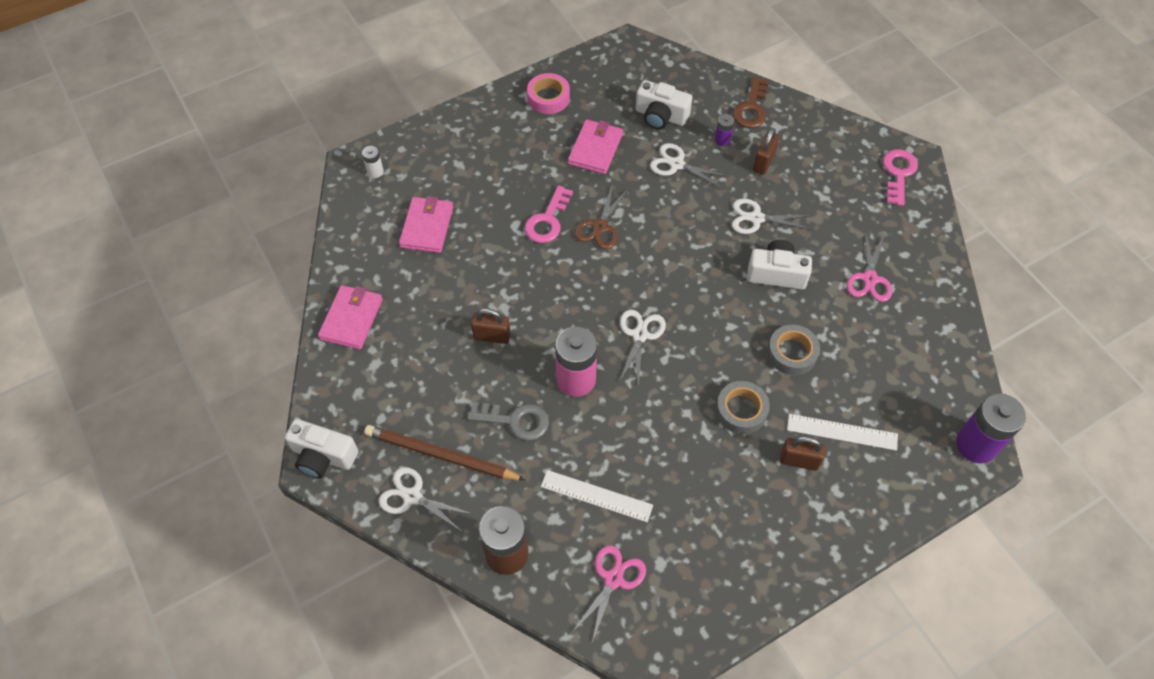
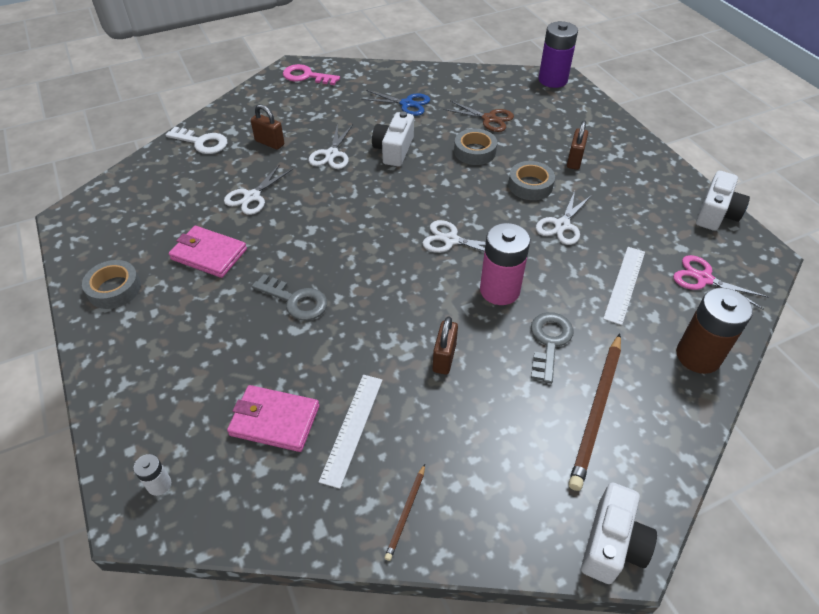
camera: 85 degrees left, 10 degrees down
(351, 319) = (406, 512): pink wallet -> brown pencil
(412, 497) = (651, 441): white scissors -> white scissors (562, 225)
(547, 220) = (295, 300): pink key -> grey key
(548, 98) = (114, 289): pink tape -> grey tape
(600, 227) = (315, 258): brown scissors -> brown scissors (489, 119)
(660, 116) = (184, 201): white camera -> white camera (716, 213)
(722, 140) = (233, 164): purple battery -> none
(751, 108) = (202, 142): brown key -> white key
(842, 432) = (547, 136): white ruler -> white ruler (352, 428)
(869, 279) = (407, 104): pink scissors -> blue scissors

